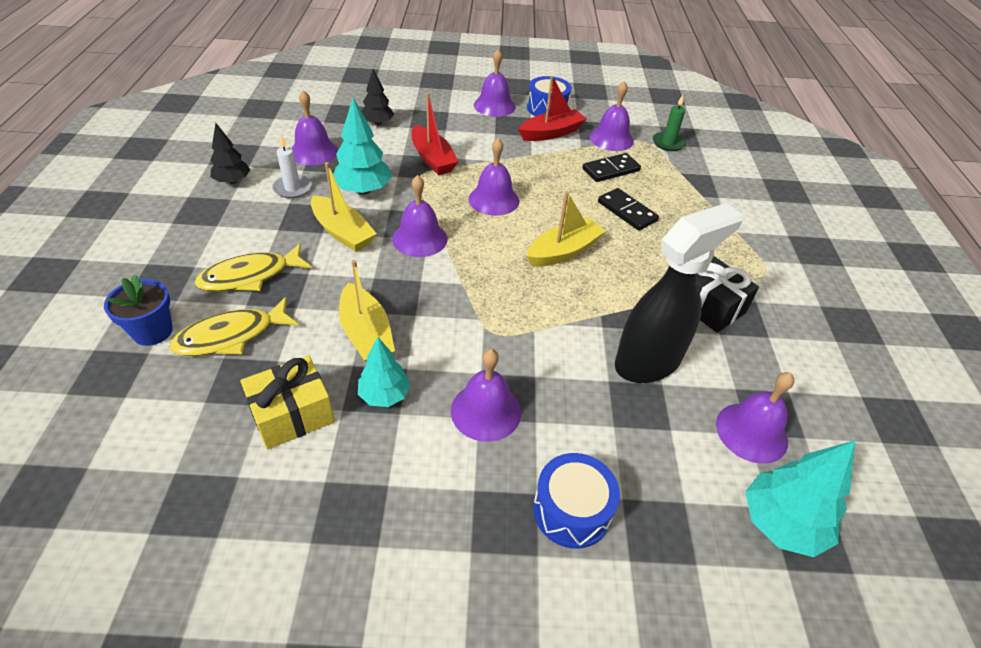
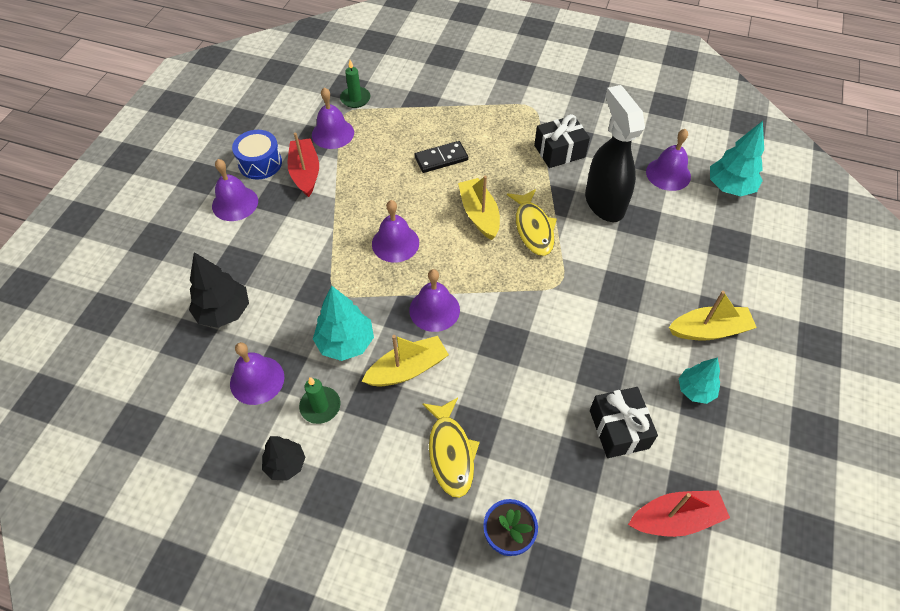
camera: 70 degrees left, 10 degrees up
(231, 336) = (526, 471): yellow fish -> yellow fish (533, 228)
(292, 188) = (320, 406): white candle -> green candle
(292, 414) = (618, 429): yellow gift -> black gift
(366, 334) = (544, 368): yellow boat -> yellow boat (709, 330)
(377, 123) = (224, 312): black tree -> black tree, size x1.54
(384, 395) = (609, 365): turquoise tree -> turquoise tree (695, 390)
(432, 159) = (312, 276): red boat -> red boat (675, 519)
(486, 411) = (633, 306): purple bell -> none
(571, 510) = (713, 280): blue drum -> none
(611, 170) = (380, 150): black domino -> none

